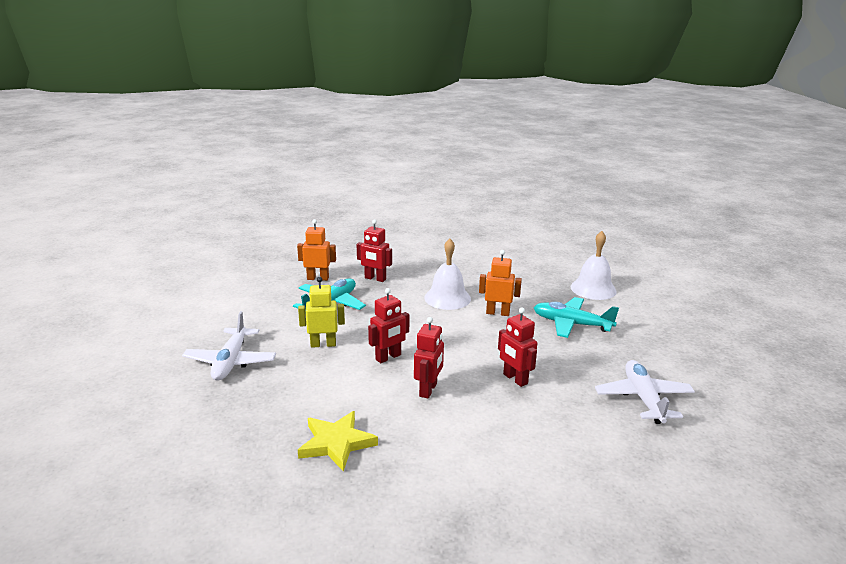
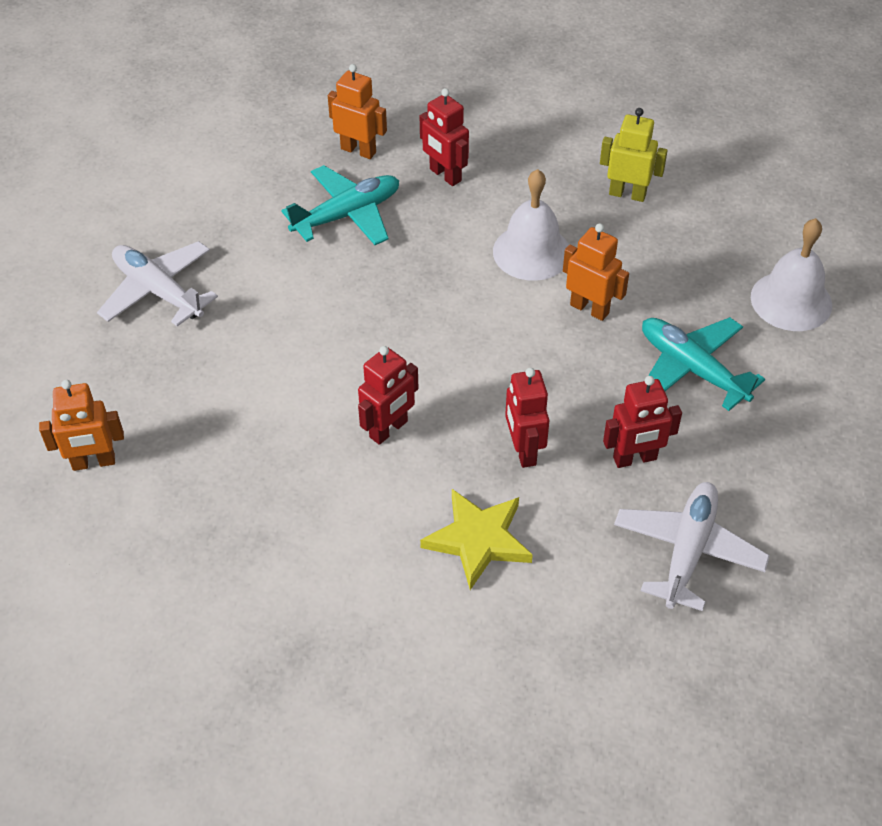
camera: 25 degrees right, 25 degrees up
(231, 361) = (158, 291): white plane -> white plane turned 105 degrees clockwise
(237, 459) = (94, 462): none -> orange robot
(323, 344) = (294, 296): yellow robot -> yellow robot (627, 194)
(336, 443) = (221, 479): yellow star -> yellow star (478, 540)
(388, 357) = (370, 350): red robot -> red robot (635, 459)

